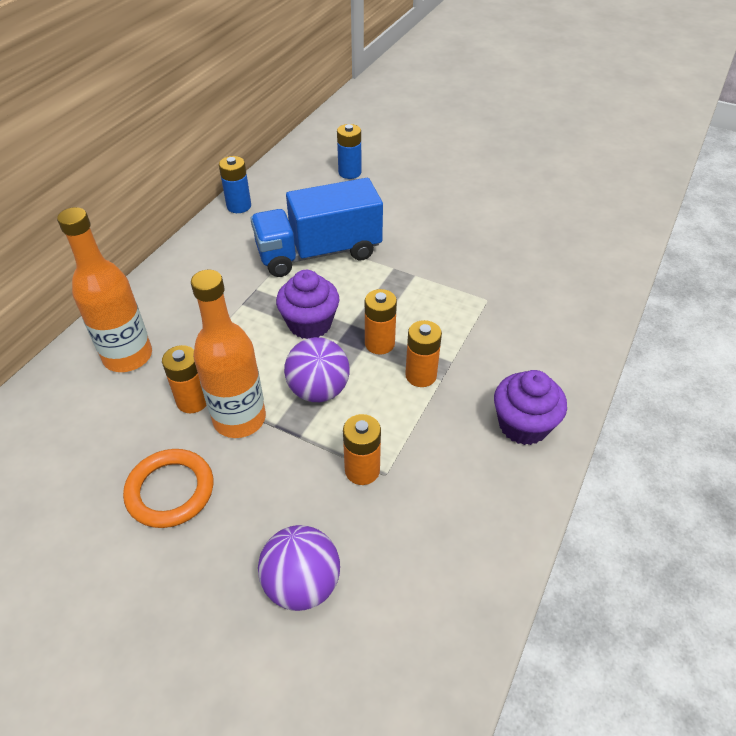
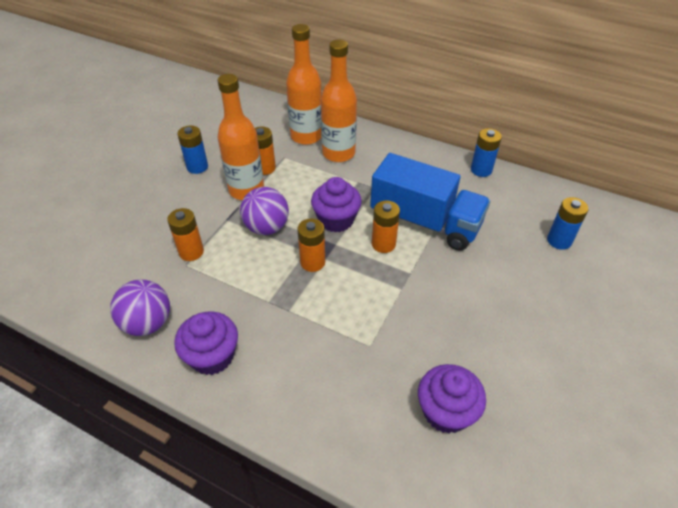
camera: 90 degrees right, 0 degrees up
(170, 491) = (197, 167): orange ring -> blue battery
(178, 322) = (338, 153): none -> orange bottle
(302, 584) = (118, 225): purple ball -> purple ball (148, 323)
(318, 253) = (425, 222): blue truck -> blue truck turned 135 degrees clockwise
(421, 375) = (275, 288): orange battery -> orange battery (383, 244)
(545, 256) = (446, 411): none -> purple cupcake

